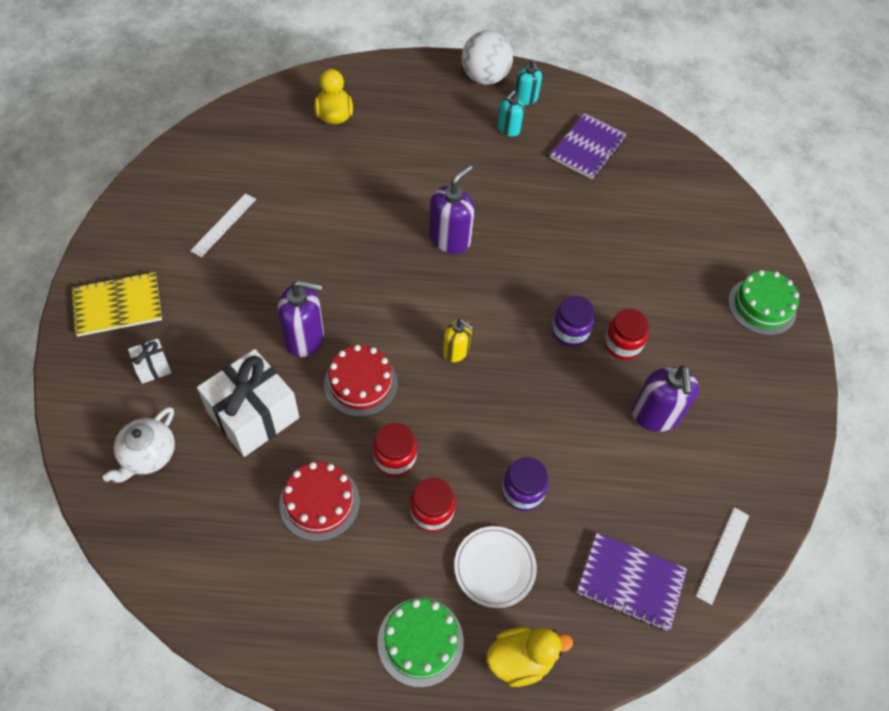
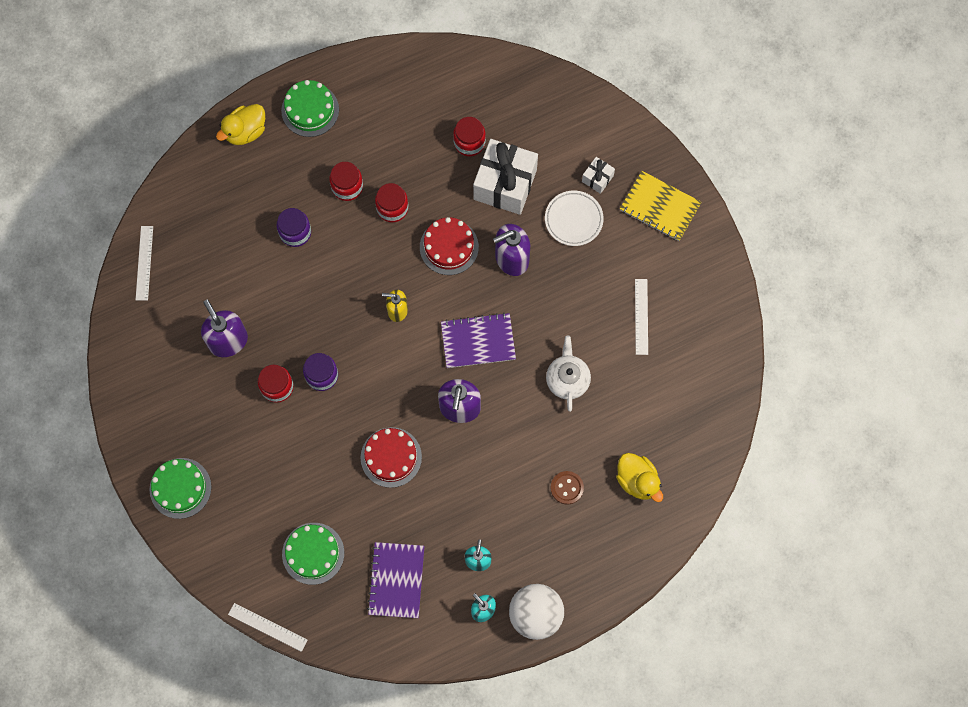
camera: 155 degrees right, 15 degrees up
(118, 305) = (659, 207): yellow notebook -> yellow notebook turned 75 degrees clockwise
(148, 455) = (551, 122): white teapot -> white teapot (567, 379)
(256, 484) = (469, 142): none -> red jar
(319, 502) = (422, 154): red cake -> red cake (391, 457)
(397, 139) = (567, 488): none -> brown button
(494, 568) = (288, 174): white plate -> white plate (573, 219)
(630, 582) = (198, 212): purple notebook -> purple notebook (478, 341)
(652, 199) = (313, 553): none -> green cake
(719, 169) = (267, 627): none -> white ruler

